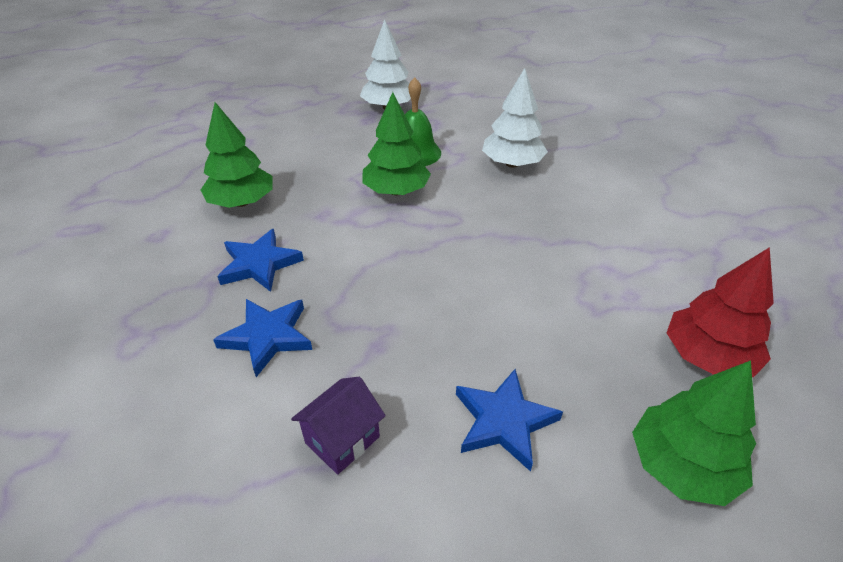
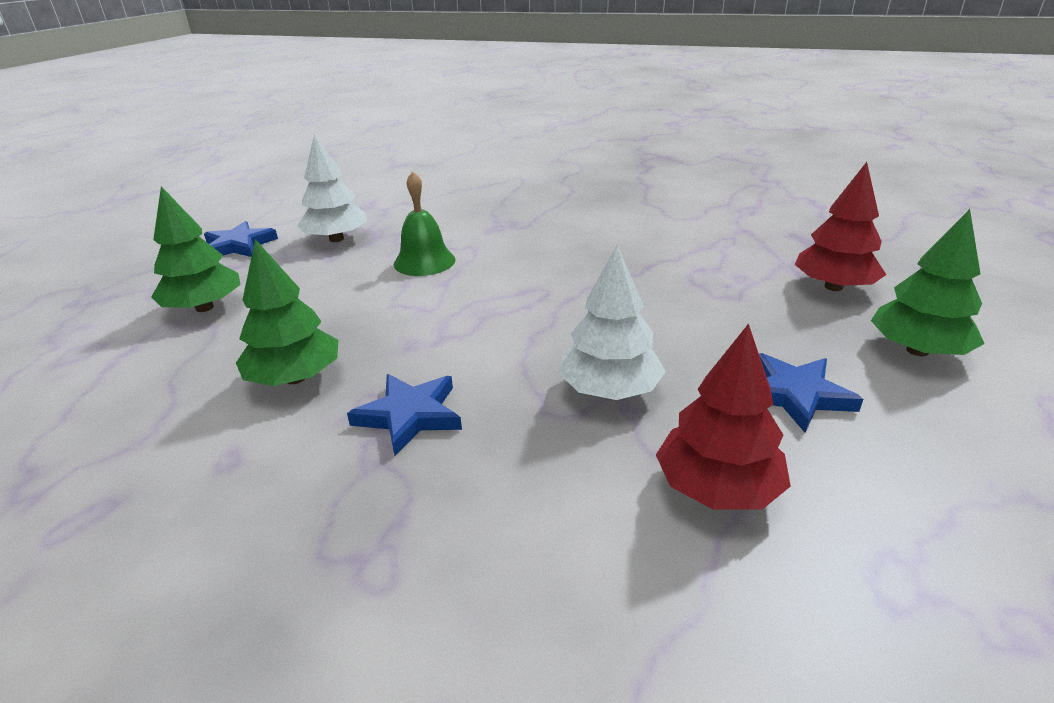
camera: 40 degrees left, 10 degrees down
(267, 337) = (521, 464): blue star -> blue star (238, 245)
(342, 440) = (717, 488): purple house -> red tree
(396, 191) = (454, 295): green tree -> green tree (204, 307)
(512, 164) = (524, 236): white tree -> white tree (609, 390)

